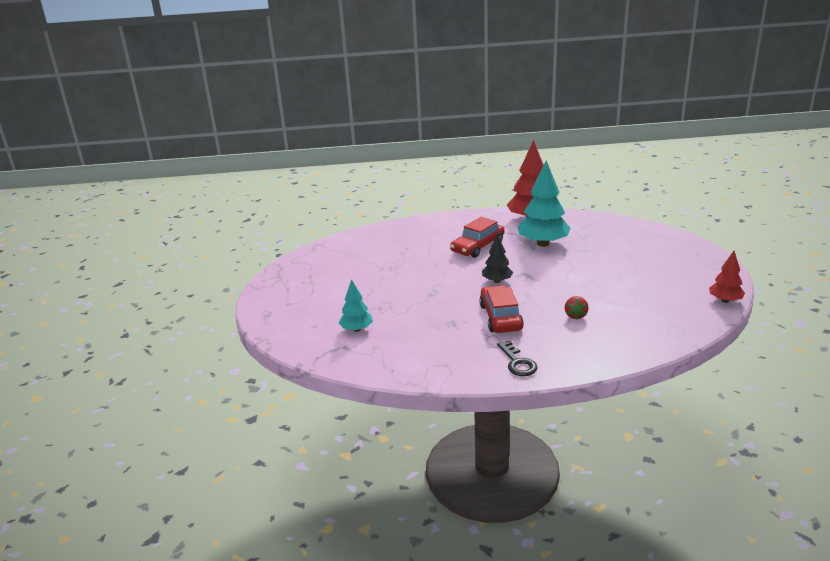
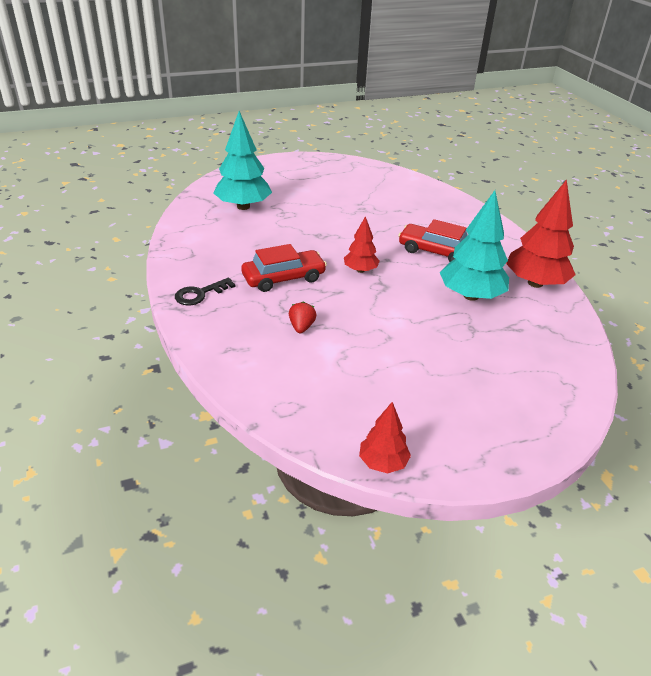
camera: 70 degrees right, 10 degrees up
(356, 329) = (243, 206): turquoise tree -> turquoise tree, size x1.82
(497, 281) = (360, 270): black tree -> red tree
(575, 315) = (301, 327): red strawberry -> red strawberry turned 105 degrees clockwise

